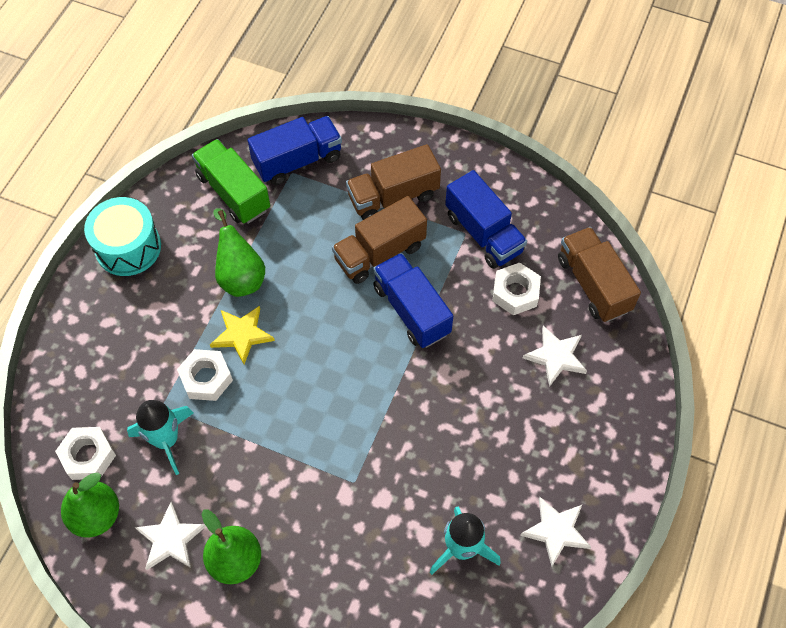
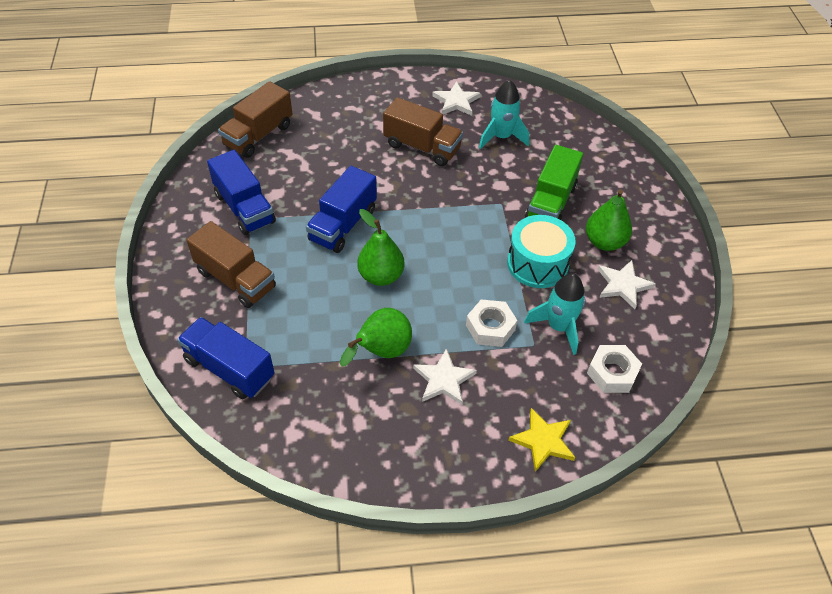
camera: 120 degrees left, 10 degrees down
(96, 515) = (647, 340): green pear -> green pear (381, 276)
(128, 247) = (407, 462): turquoise drum -> turquoise drum (537, 264)
(233, 192) = (294, 404): green truck -> green truck (550, 203)
(242, 335) = (436, 322): yellow star -> yellow star (543, 441)
(379, 253) = (300, 265): brown truck -> brown truck (422, 147)
(483, 233) = (244, 208): blue truck -> blue truck turned 120 degrees clockwise
(515, 292) = (290, 173): white nut -> none
(556, 356) = (332, 137): white star -> white star (443, 380)

